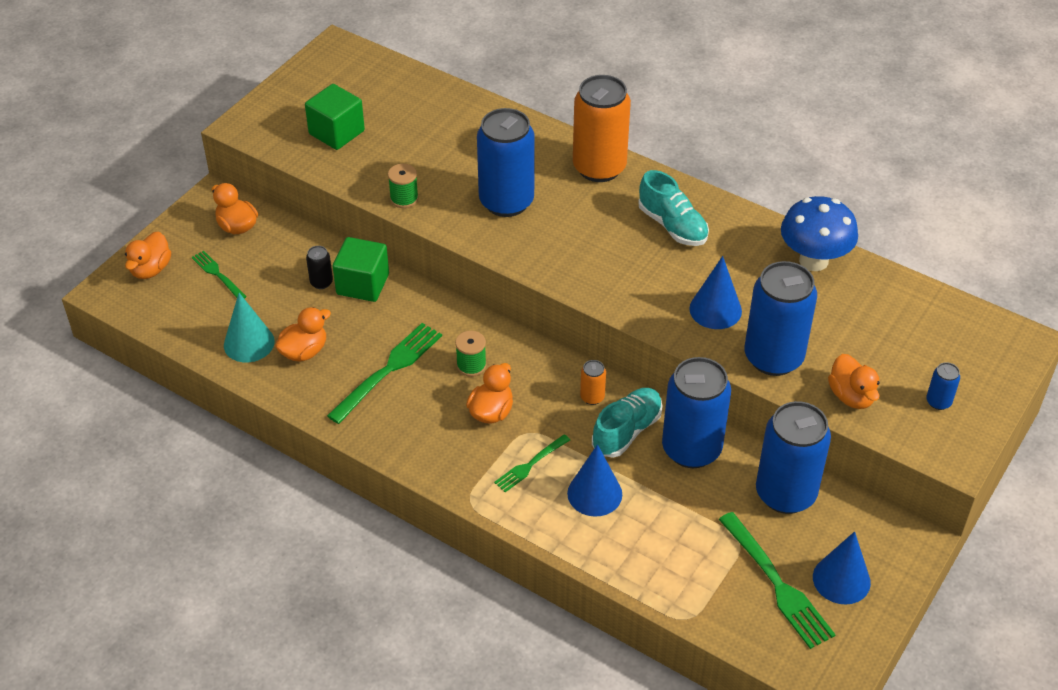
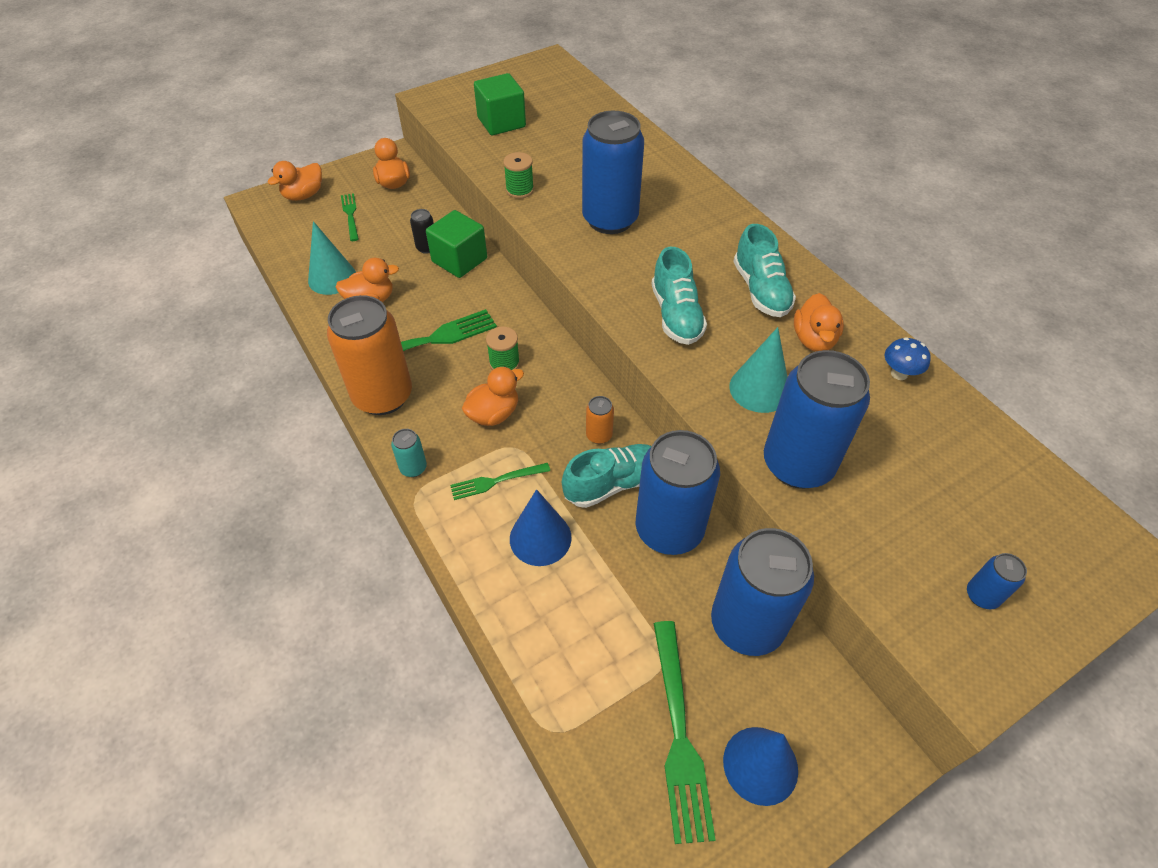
camera: 25 degrees right, 5 degrees up
(452, 480) = (413, 468): none -> turquoise can
(599, 168) = (718, 216): orange can -> orange can (383, 396)
(615, 271) = (676, 315): none -> turquoise shoe
(715, 309) = (759, 389): blue cone -> turquoise cone
(813, 260) = (899, 374): blue mushroom -> blue mushroom, size x0.49
(851, 396) = (870, 545): orange duck -> orange duck (814, 339)

